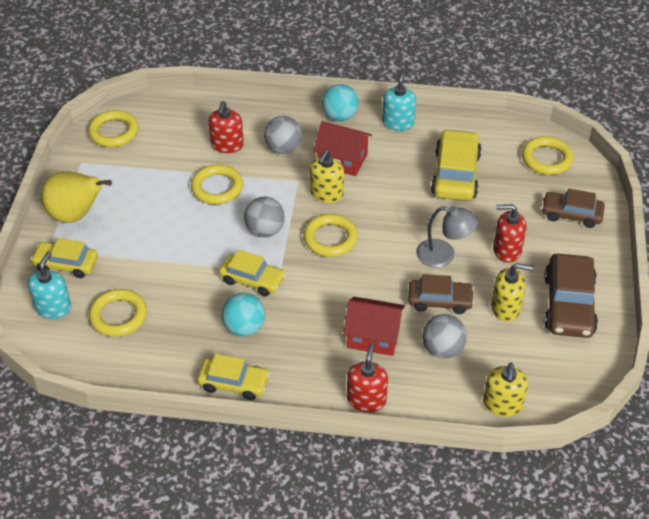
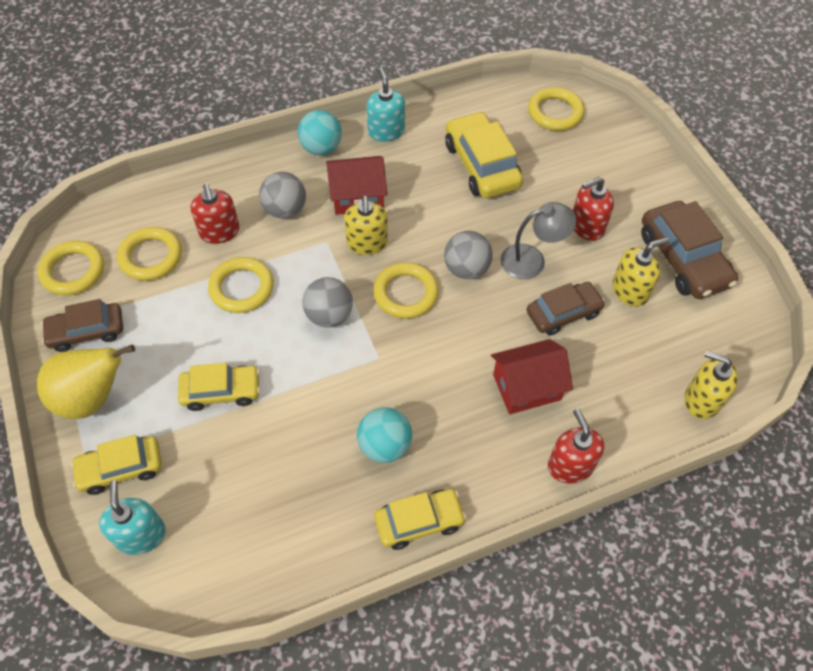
camera: 30 degrees left, 10 degrees up
(118, 316) = (229, 505): yellow ring -> yellow ring (151, 257)
(252, 280) = (355, 382): yellow car -> yellow car (221, 391)
(442, 349) = (603, 367): grey ball -> grey ball (466, 269)
(502, 404) = (701, 400): yellow soap dispenser -> yellow soap dispenser turned 135 degrees clockwise
(571, 214) = (618, 162): brown car -> brown car (87, 332)

